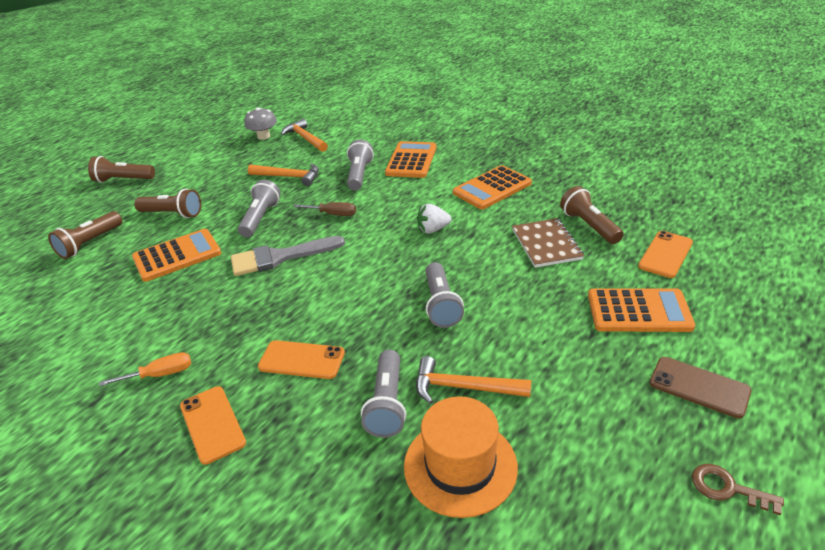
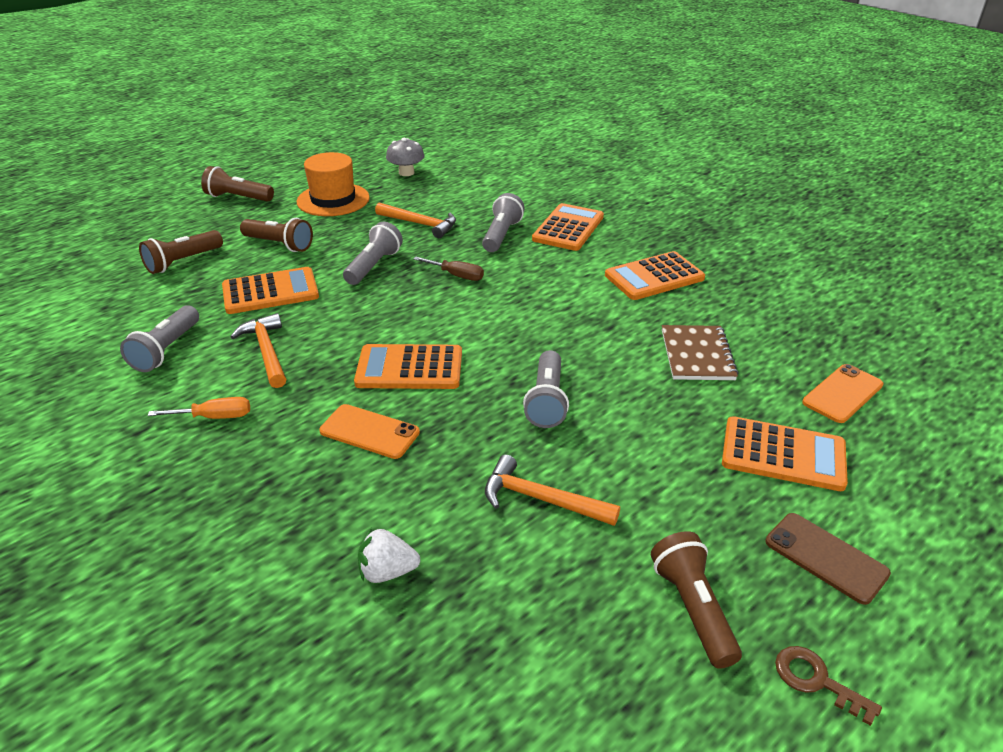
camera: 10 degrees right, 0 degrees up
(212, 424) = (253, 481): orange phone -> none
(279, 257) = (381, 314): grey brush -> none
(305, 138) = (453, 182): orange hammer -> orange hammer (267, 351)
(318, 299) = (409, 368): none -> orange calculator
(387, 404) = (448, 499): grey flashlight -> grey flashlight (166, 350)
(433, 229) = (566, 313): white strawberry -> white strawberry (387, 571)
(460, 466) = (507, 584): orange hat -> orange hat (333, 200)
(589, 226) = (758, 342): brown flashlight -> brown flashlight (692, 608)

